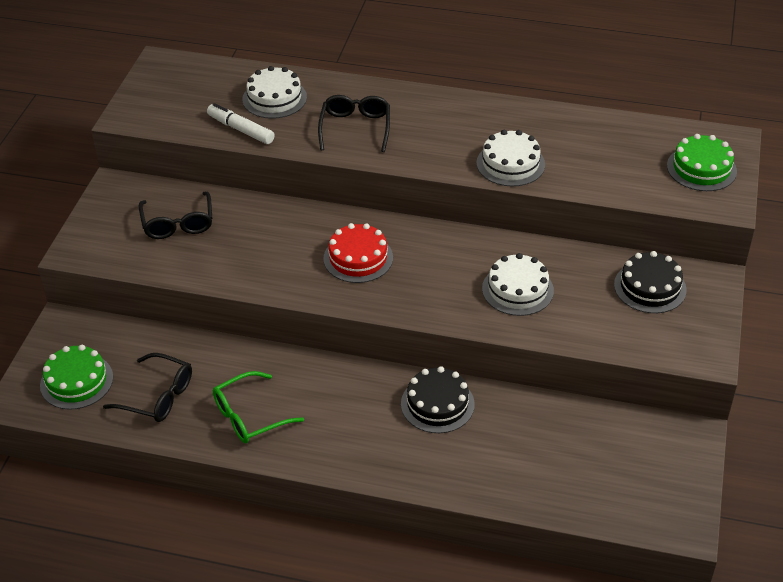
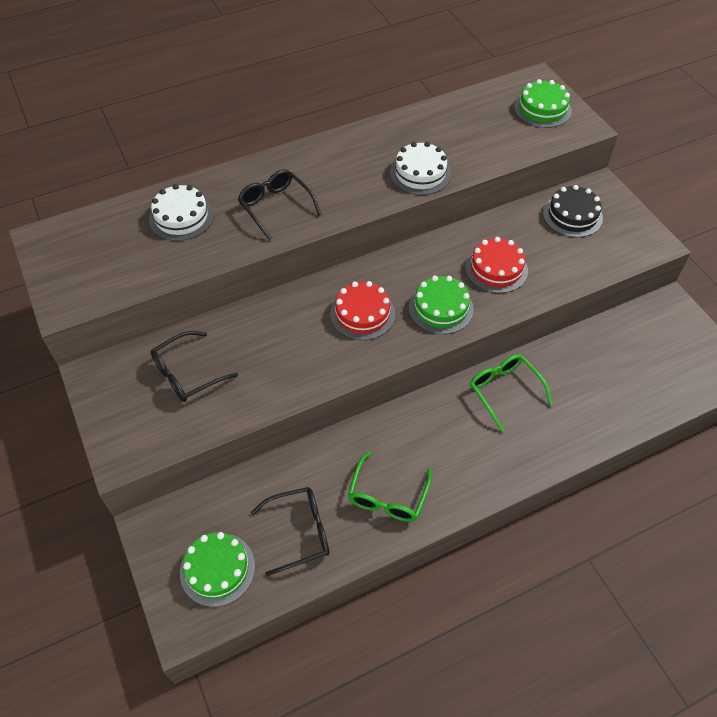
camera: 40 degrees left, 10 degrees up
(178, 223) = (187, 374): black glasses -> black glasses turned 105 degrees clockwise
(240, 129) = (182, 260): white marker -> none
(429, 291) = (441, 308): none -> green cake
(437, 404) = (504, 391): black cake -> green glasses
(517, 289) = (496, 269): white cake -> red cake

